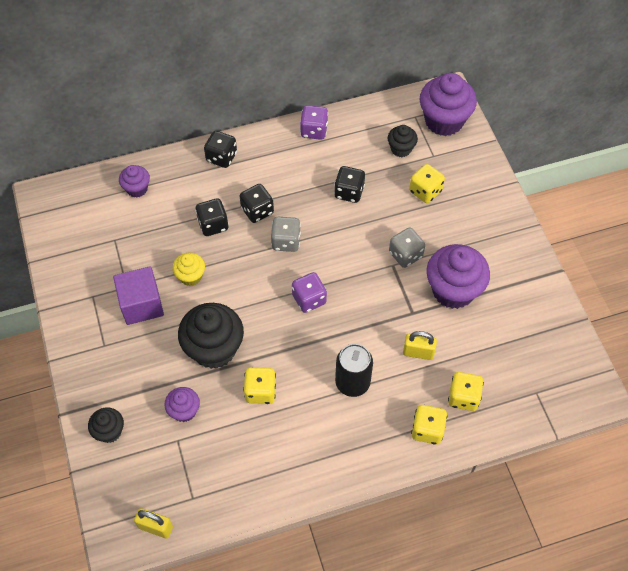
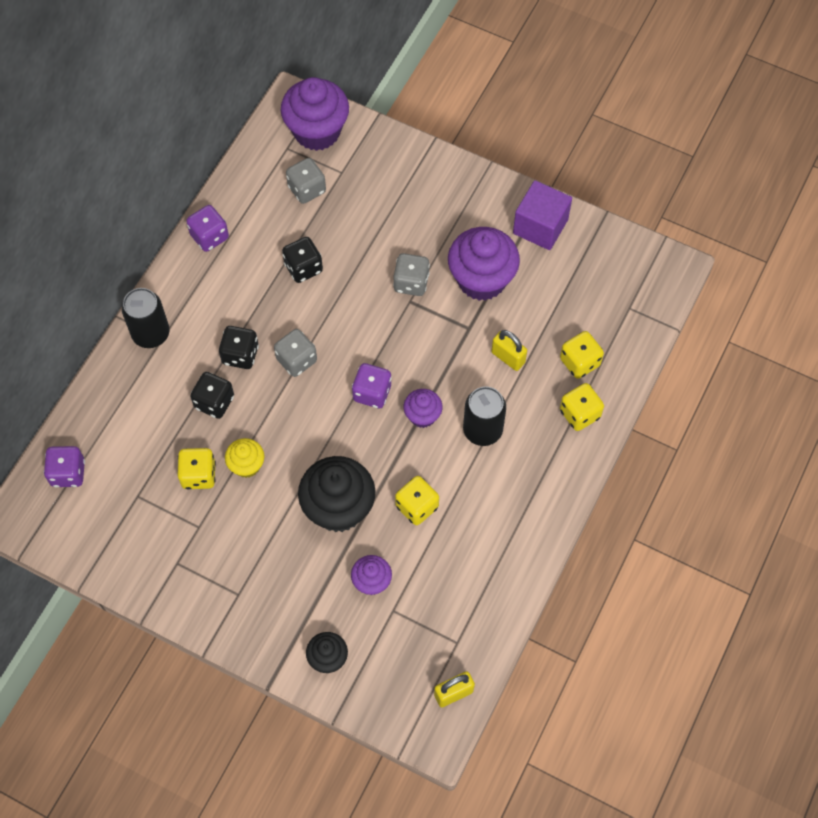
camera: 45 degrees left, 5 degrees up
(94, 195) = (68, 473): none -> purple dice
(137, 189) = (103, 431): purple cupcake -> purple cupcake (422, 416)
(141, 304) = (231, 529): purple cube -> purple cube (540, 226)
(221, 157) = (151, 333): black dice -> black can
(401, 149) = (307, 189): black cupcake -> grey dice
(418, 352) = (508, 357): yellow padlock -> yellow padlock turned 75 degrees clockwise
(425, 191) = (368, 211): yellow dice -> yellow dice (199, 475)

